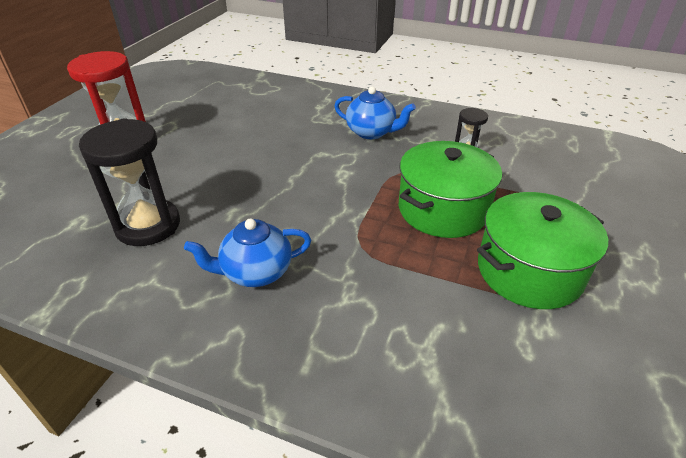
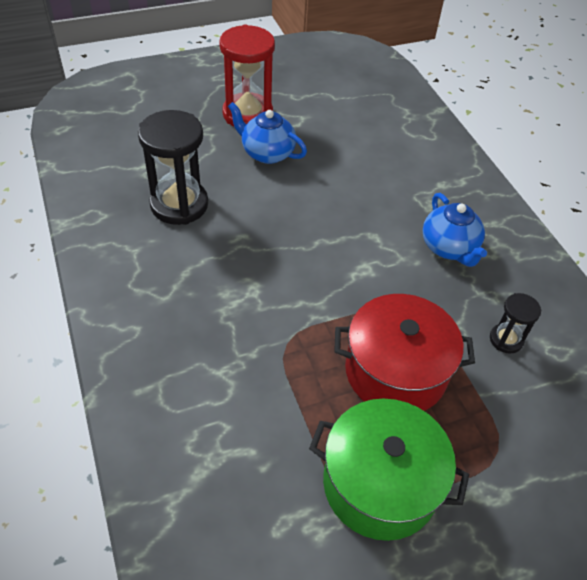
camera: 45 degrees right, 10 degrees up
(255, 272) = (195, 299): blue teapot -> blue teapot (267, 153)
(443, 209) = (395, 371): green pot -> red pot

